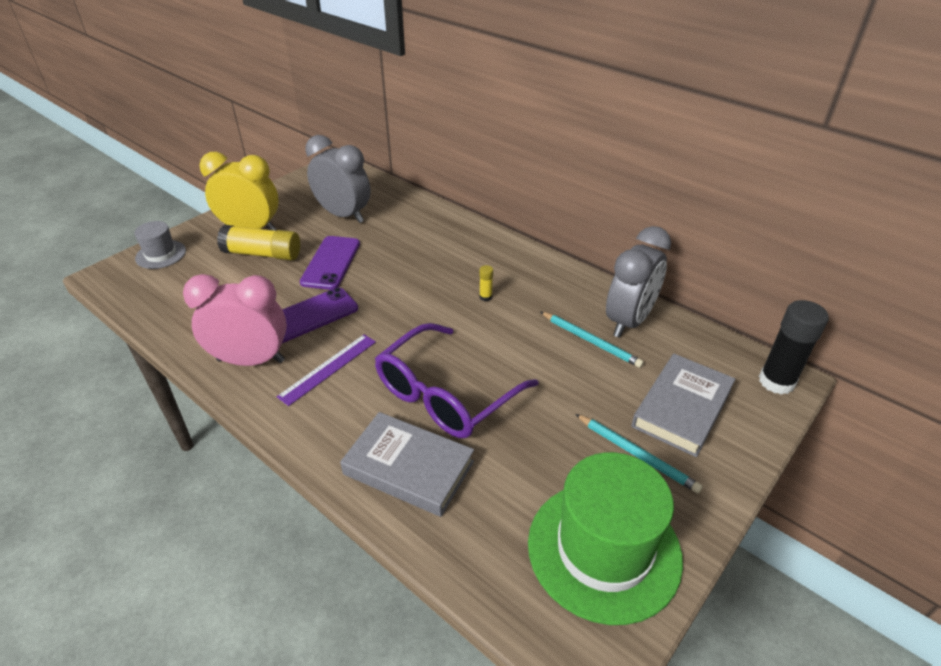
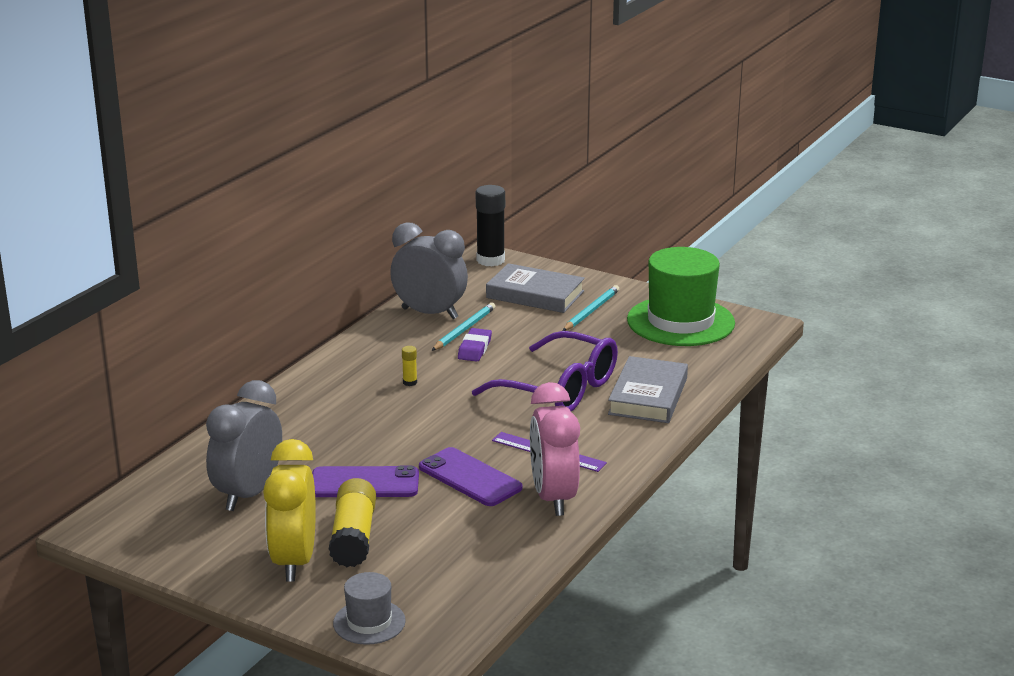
camera: 100 degrees left, 15 degrees down
(546, 344) = (474, 349): none -> purple eraser

